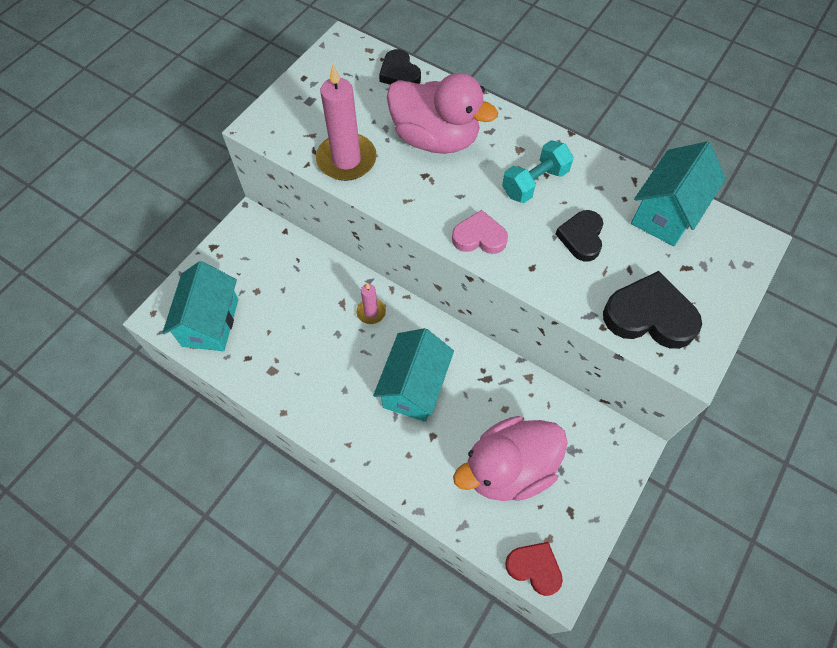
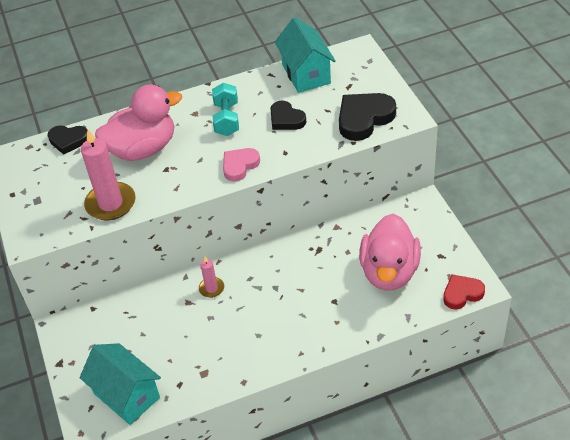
camera: 50 degrees left, 15 degrees down
(414, 387) = (290, 293): turquoise house -> none

